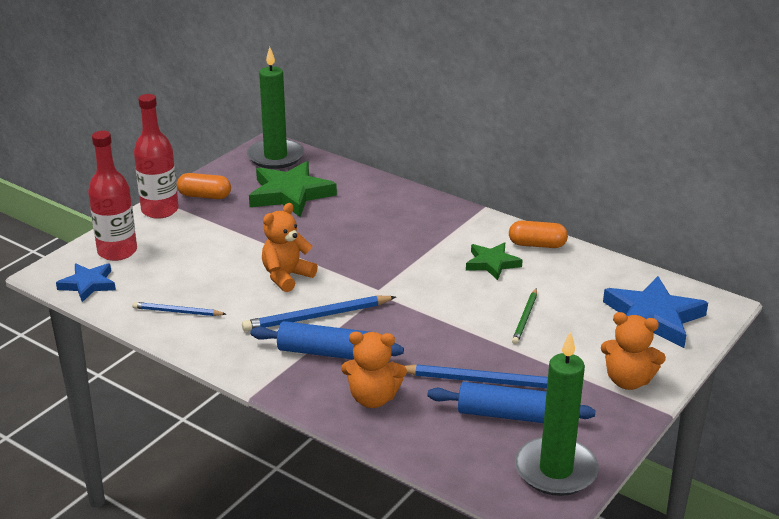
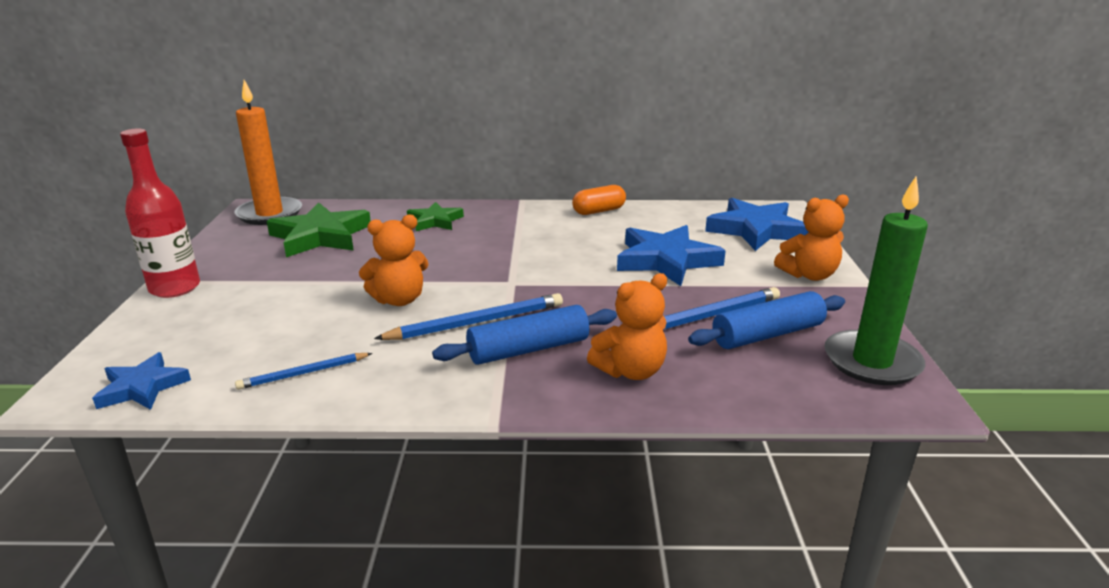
camera: 35 degrees left, 5 degrees down
(117, 251) = (154, 341): red bottle -> none
(204, 196) = (220, 262): orange capsule -> none
(275, 157) = (269, 214): green candle -> orange candle
(286, 276) = (399, 300): orange teddy bear -> orange teddy bear turned 120 degrees counterclockwise
(317, 317) = (476, 322): blue pencil -> blue pencil turned 150 degrees counterclockwise
(492, 263) = (582, 233): green star -> green star (435, 221)
(525, 318) = (666, 260): green pencil -> blue star

